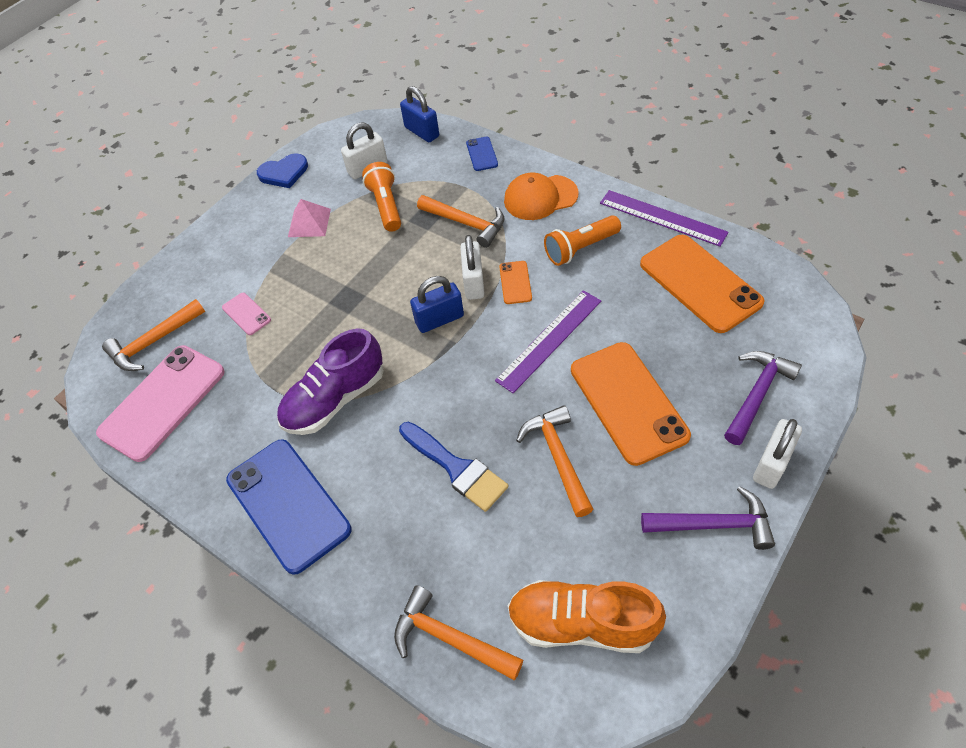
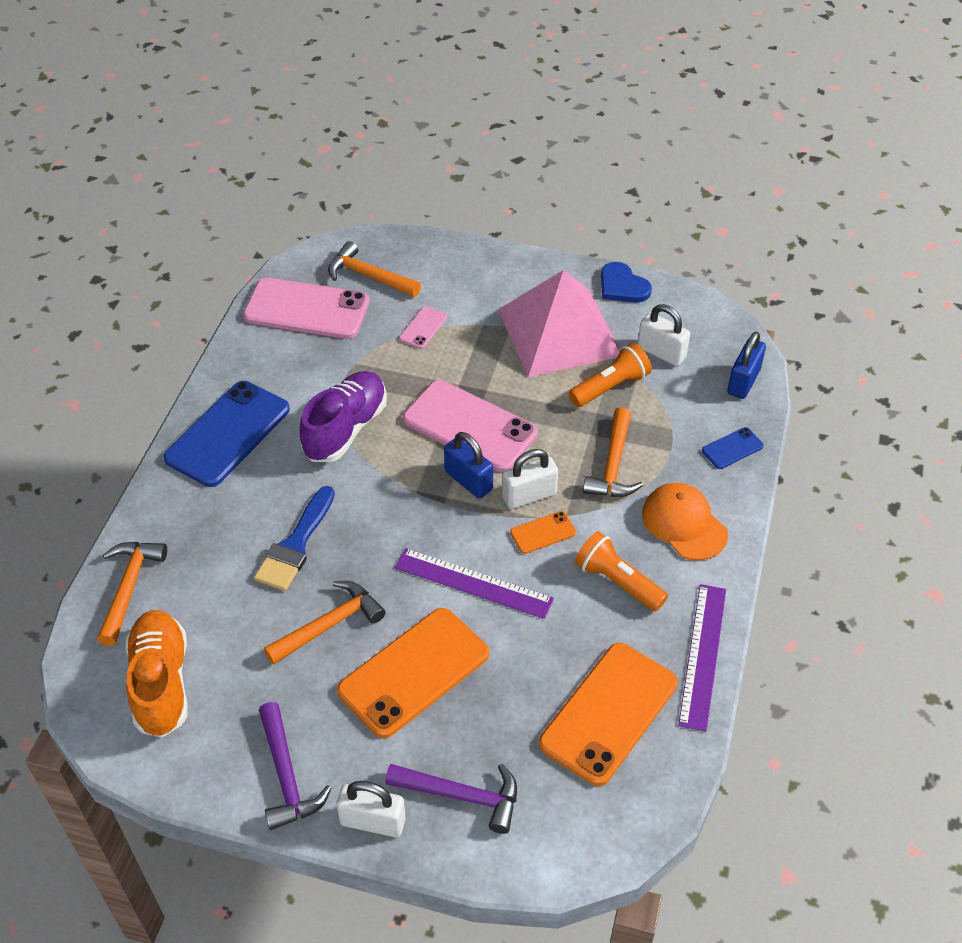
camera: 65 degrees right, 5 degrees down
(309, 222) = (559, 332): pink pyramid -> pink pyramid, size x2.32
(335, 399) = (345, 429): purple shoe -> purple shoe turned 90 degrees clockwise
(380, 305) = (470, 426): none -> pink phone

